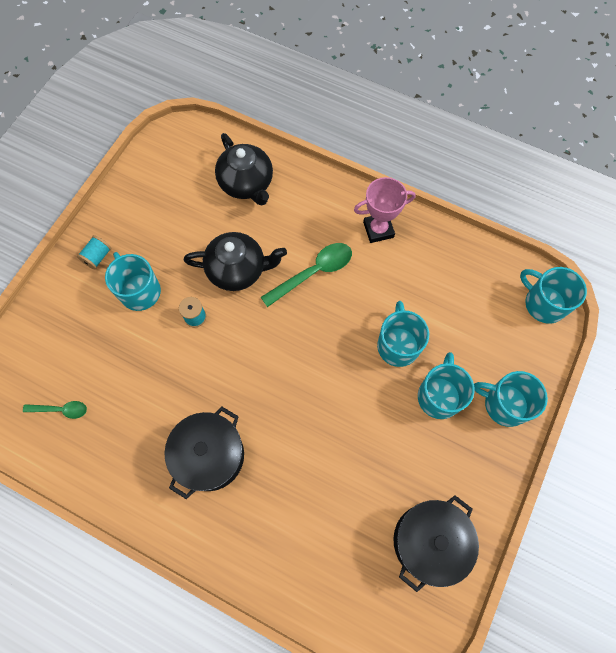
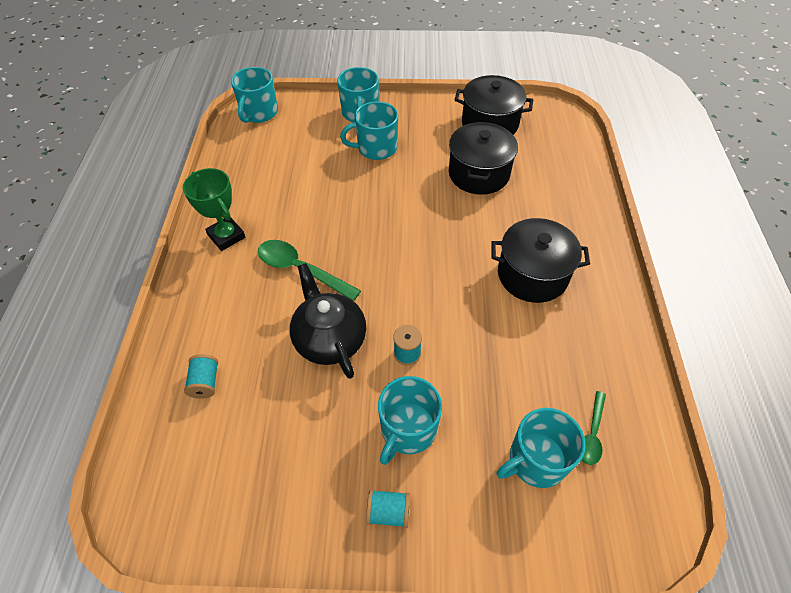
camera: 115 degrees left, 15 degrees down
(61, 410) = (592, 434): green spoon -> green spoon turned 135 degrees counterclockwise
(247, 183) = (205, 382): black teapot -> turquoise spool
(355, 481) = (479, 173): none -> black pot
(378, 229) = (226, 236): pink trophy -> green trophy
(398, 345) = (345, 185): turquoise mug -> turquoise mug (536, 460)

